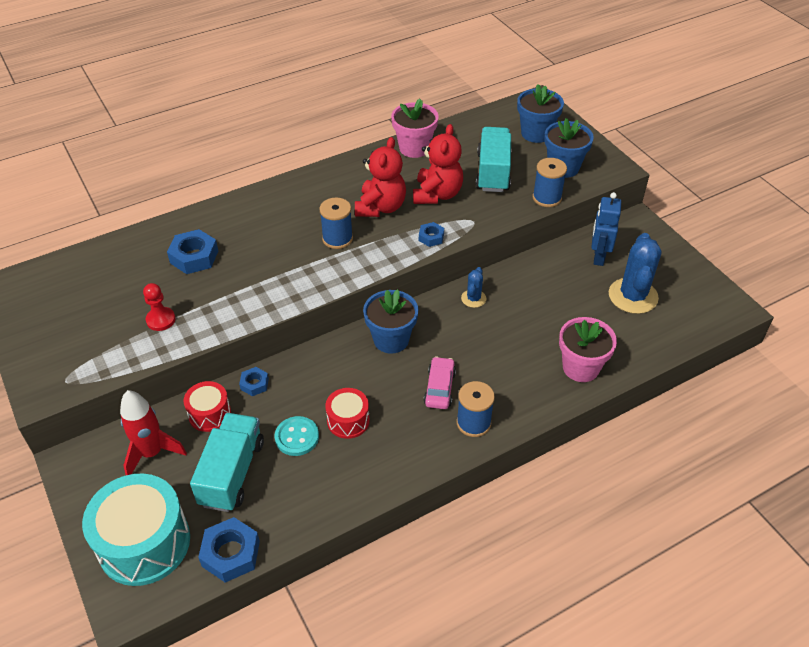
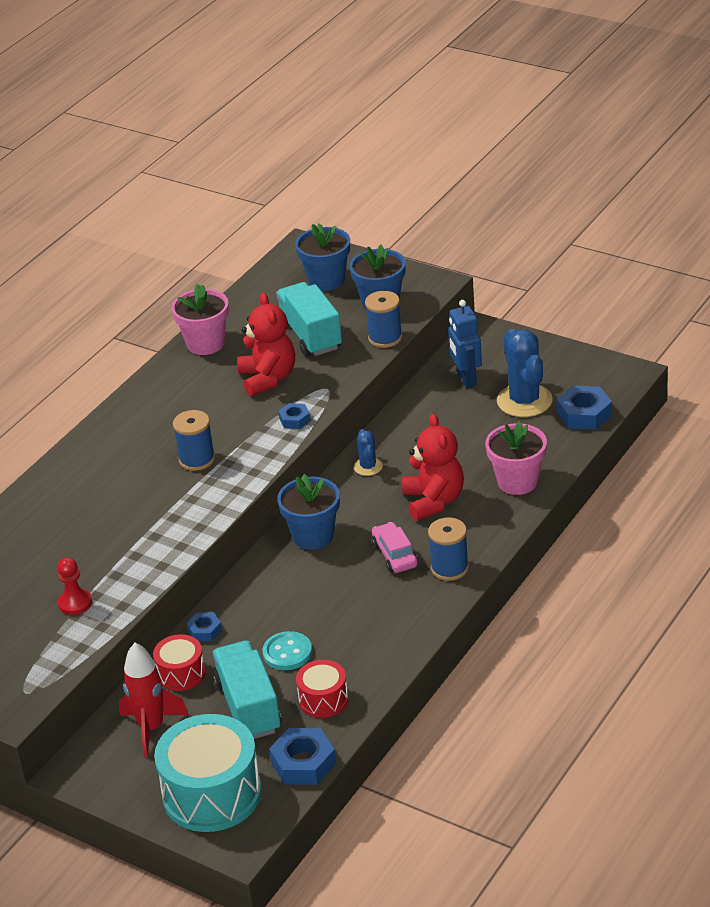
camera: 25 degrees left, 10 degrees down
(194, 257) = (55, 537): blue nut -> blue nut (584, 414)
(348, 421) = (327, 618): red drum -> red drum (323, 699)
(380, 207) = (218, 413): red teddy bear -> red teddy bear (433, 501)

